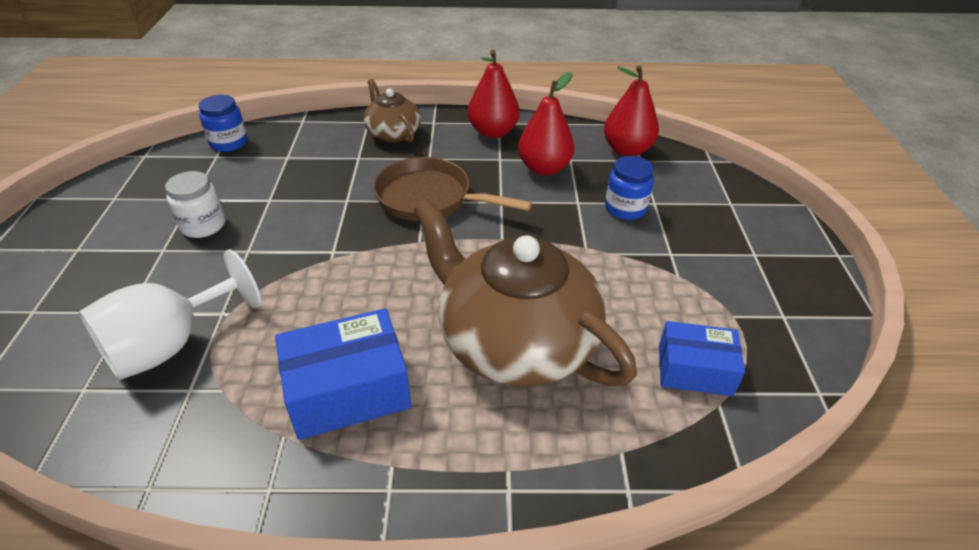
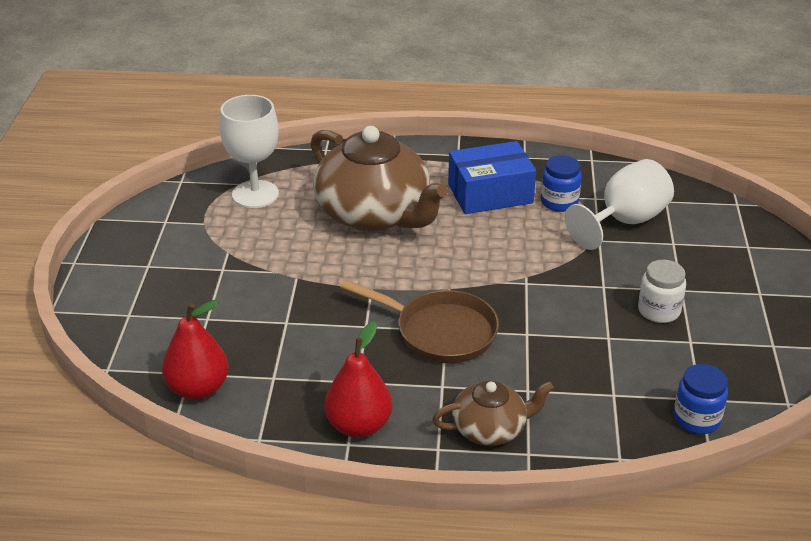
camera: 175 degrees left, 5 degrees down
(393, 133) = (490, 429): brown teapot -> brown teapot turned 75 degrees counterclockwise
(544, 168) = (308, 365): red pear -> none
(625, 208) = (241, 313): blue jar -> blue jar (559, 202)
(694, 370) = (255, 194): blue box -> white goblet

